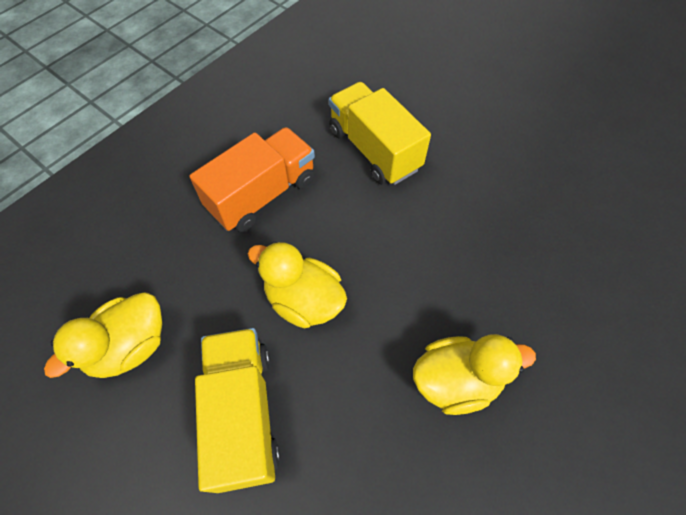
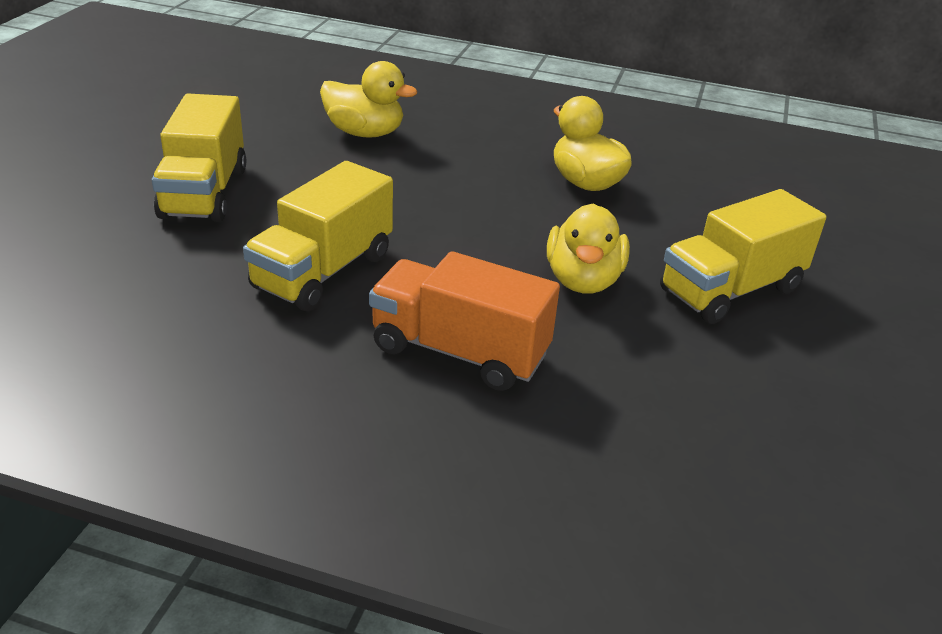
camera: 115 degrees left, 25 degrees down
(130, 346) = (754, 397): yellow duck -> yellow duck (365, 133)
(493, 108) = (204, 192): none -> yellow truck

